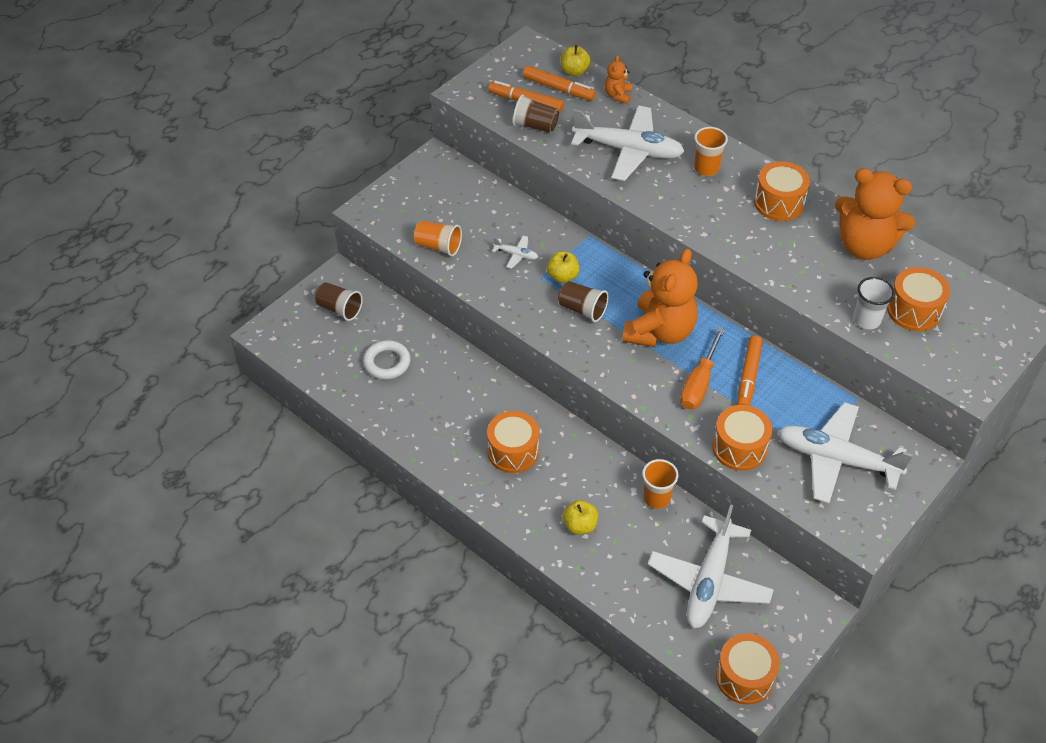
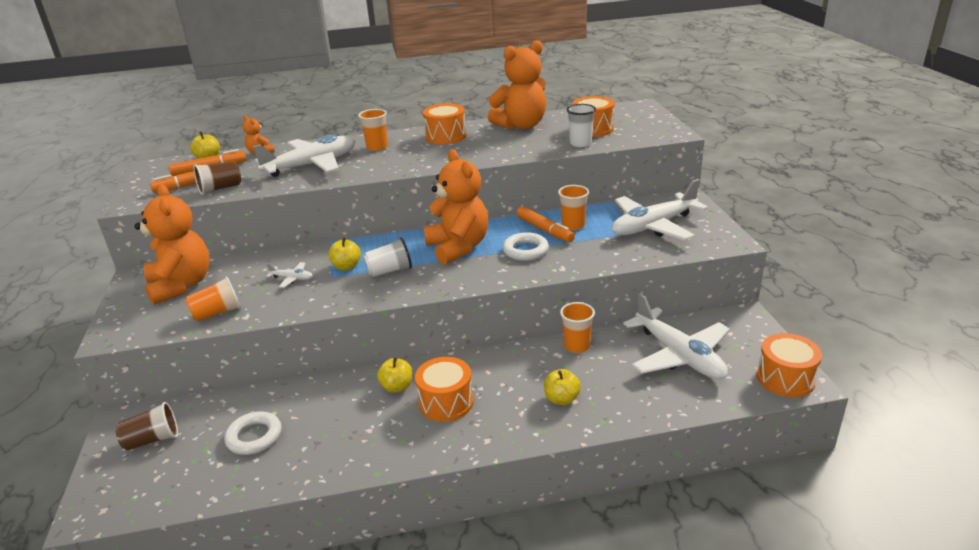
camera: 50 degrees left, 20 degrees down
(449, 194) = (181, 285): none -> orange teddy bear
(503, 408) = (397, 387): none -> yellow apple
(516, 255) = (292, 278): white plane -> white plane turned 45 degrees clockwise
(582, 309) = (389, 271): brown cup -> white cup
(699, 384) = (525, 250): orange screwdriver -> white ring
(739, 448) = (602, 257): orange drum -> none
(777, 394) = (573, 225): none -> orange cup

